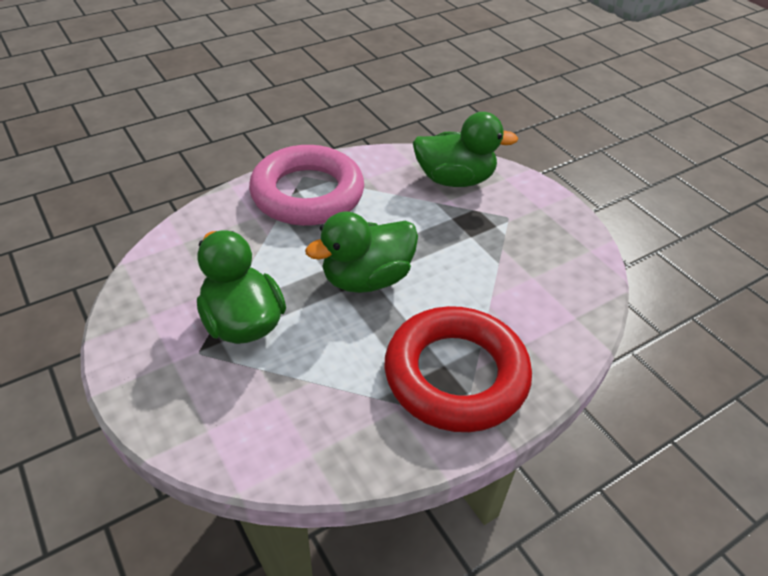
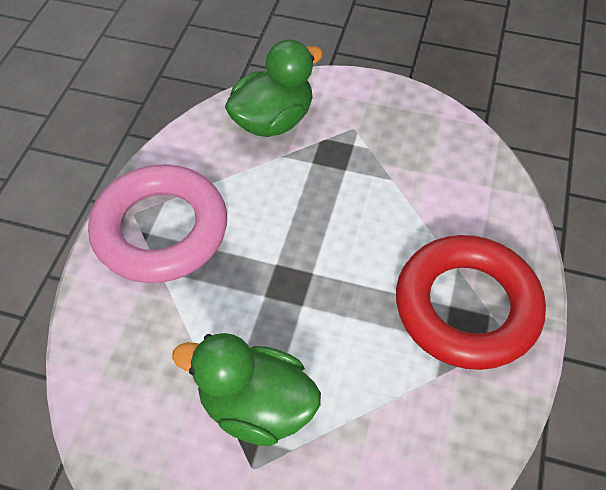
camera: 40 degrees left, 10 degrees up
(366, 278) = (309, 276): green duck -> none

